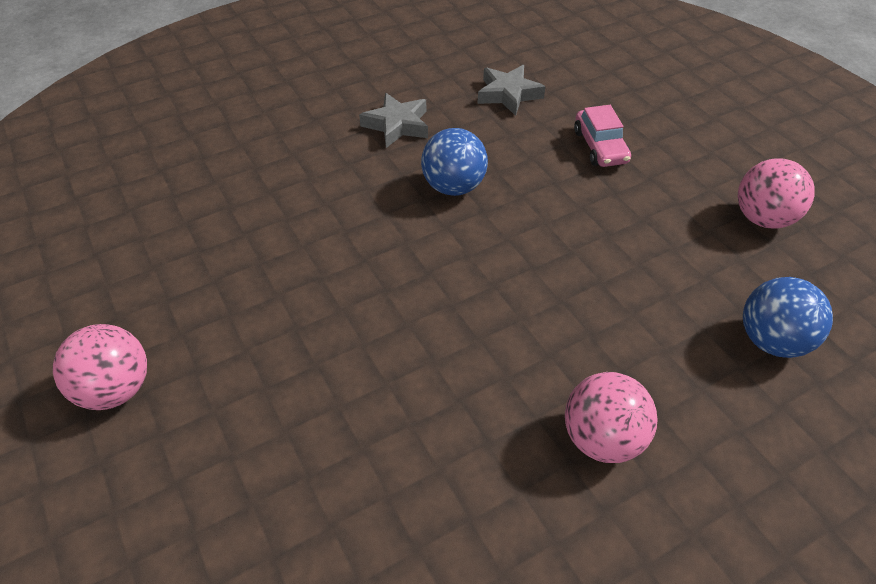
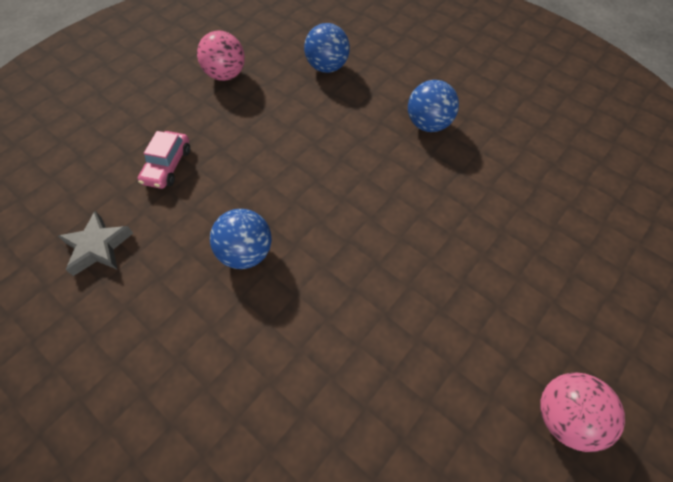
camera: 110 degrees left, 10 degrees up
(397, 125) = (166, 331): grey star -> none
(600, 147) = (167, 166): pink car -> pink car turned 135 degrees clockwise
(602, 438) = (428, 124): pink ball -> blue ball

